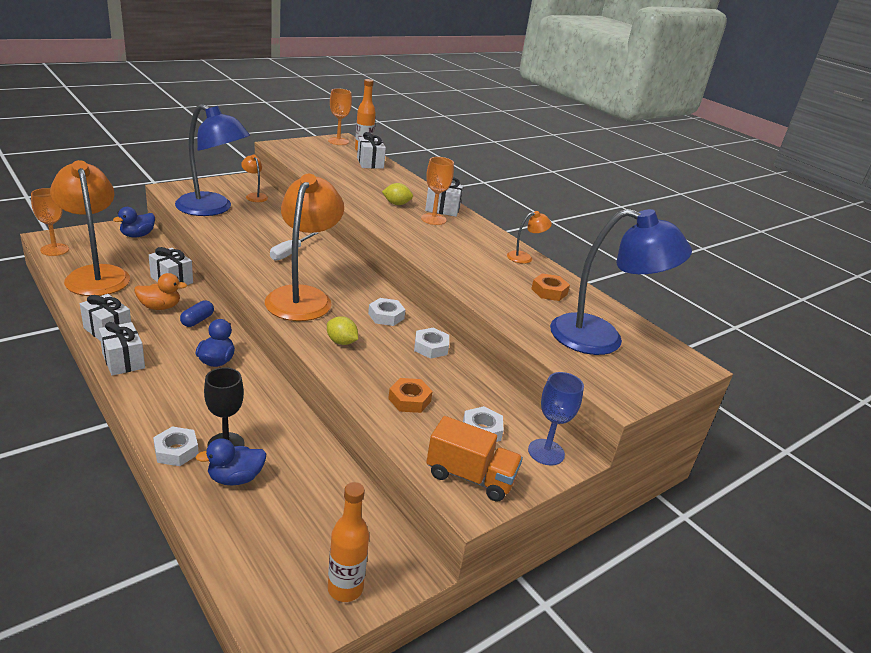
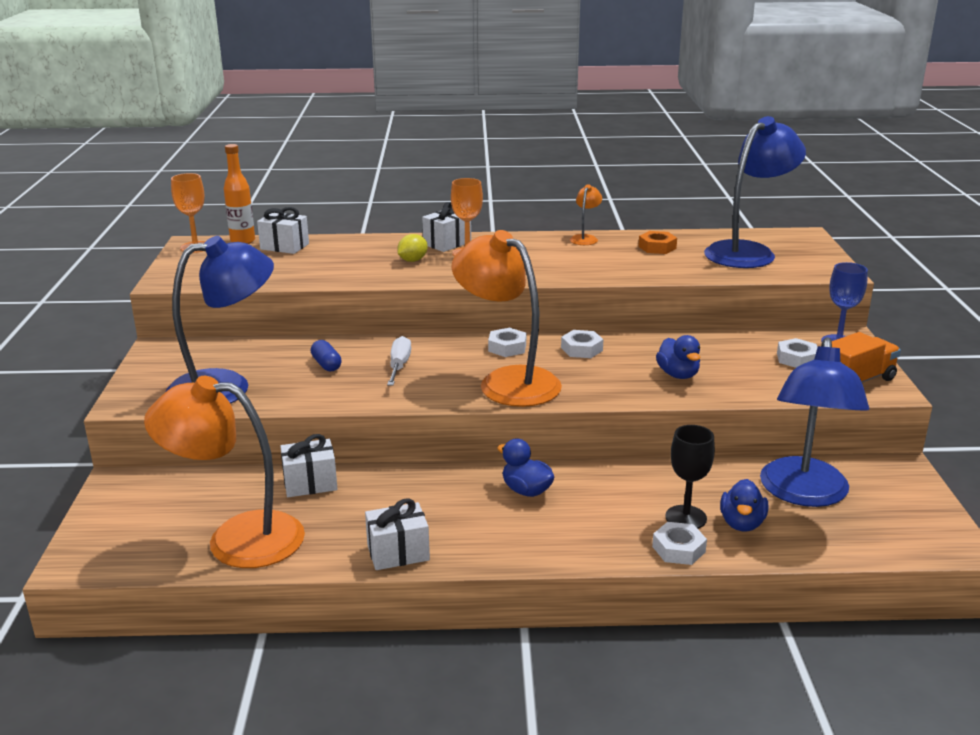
camera: 50 degrees left, 5 degrees down
(55, 250) = (120, 562): orange goblet -> none
(123, 361) = (478, 553): white gift -> none
(137, 235) = (152, 486): blue duck -> blue duck (678, 375)
(160, 307) = (372, 504): orange duck -> none
(197, 320) = (428, 485): blue capsule -> blue capsule (326, 364)
(255, 196) = (218, 353): orange lamp -> none
(289, 253) = (399, 366): white screwdriver -> white screwdriver turned 150 degrees counterclockwise
(309, 507) = (804, 494): none -> blue lamp
(341, 342) = (614, 383): yellow lemon -> none
(345, 588) = (913, 502): orange bottle -> none
(409, 400) = (734, 376): orange nut -> none
(431, 347) = (654, 344): white nut -> white nut (507, 347)

